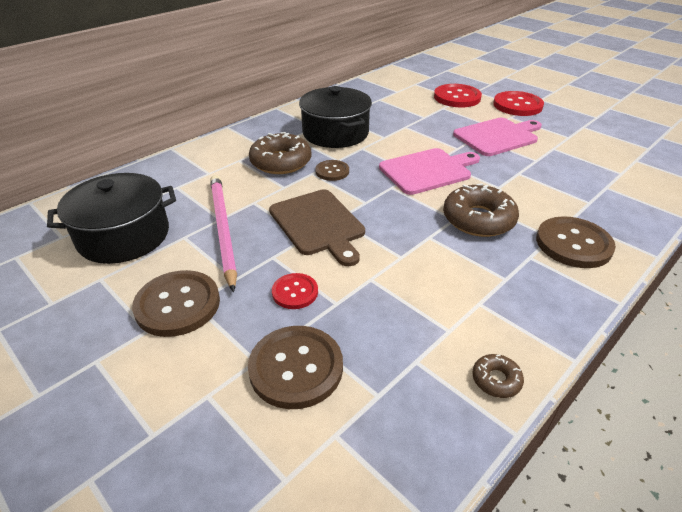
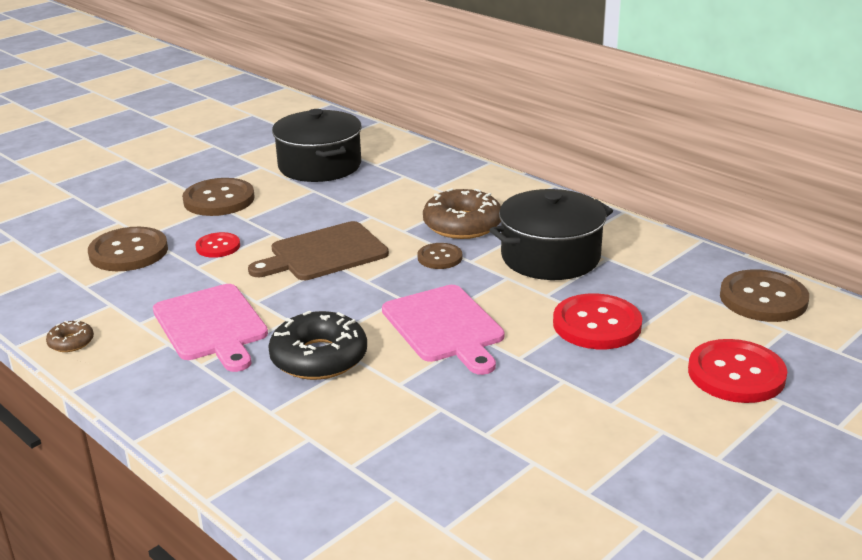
camera: 90 degrees right, 10 degrees down
(223, 229) = (323, 206): pink pencil -> none
(478, 219) = (319, 357): brown donut -> black donut
(497, 136) = (570, 403): pink cutting board -> pink cutting board (211, 325)
(517, 105) = (726, 448): red button -> red button (597, 324)
(573, 244) = (251, 427): brown button -> brown button (763, 299)

